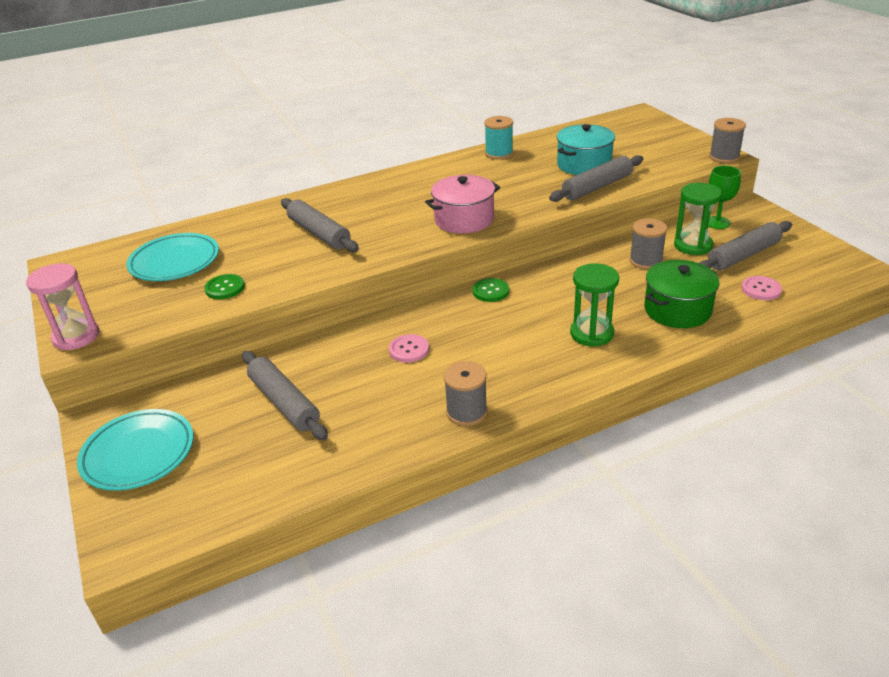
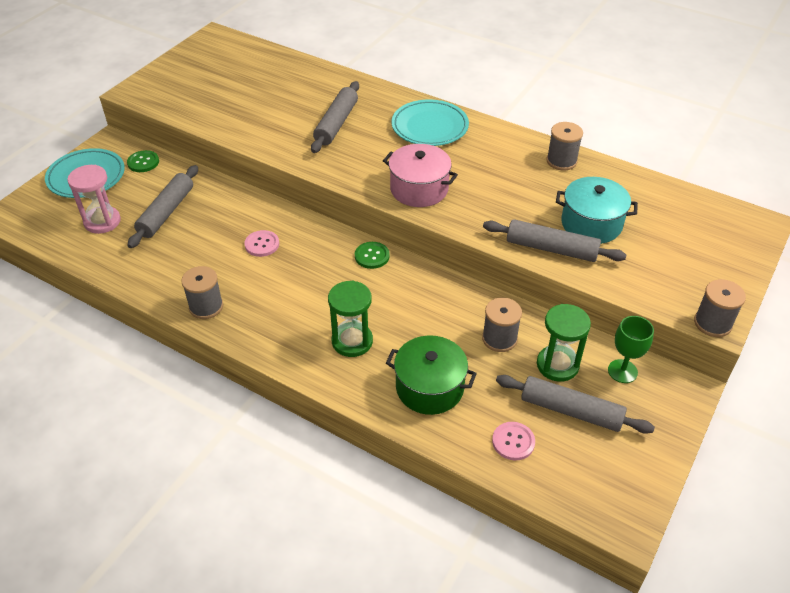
camera: 55 degrees right, 10 degrees up
(76, 337) = (141, 88): pink hourglass -> pink hourglass (102, 221)
(175, 262) = (250, 79): turquoise plate -> turquoise plate (429, 127)
(225, 288) = (233, 117): green button -> green button (143, 162)
(499, 153) = (561, 161): turquoise spool -> grey spool

